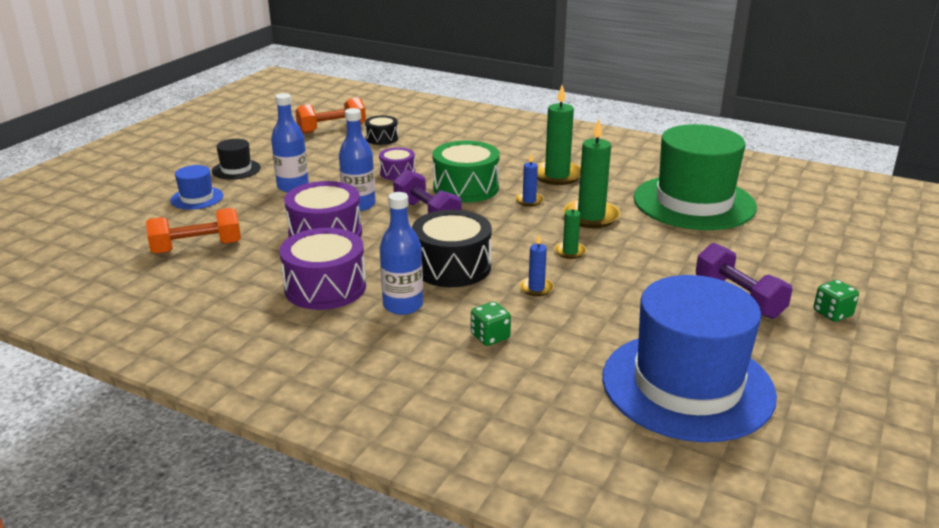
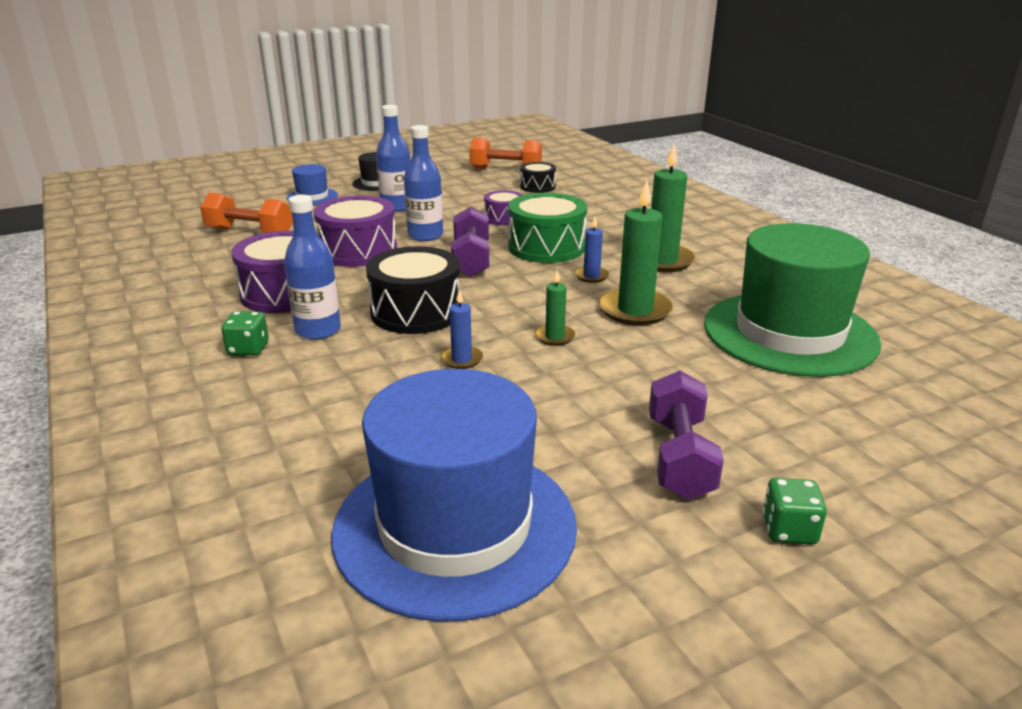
camera: 35 degrees right, 0 degrees up
(490, 337) = (343, 387): green dice -> green dice (248, 349)

